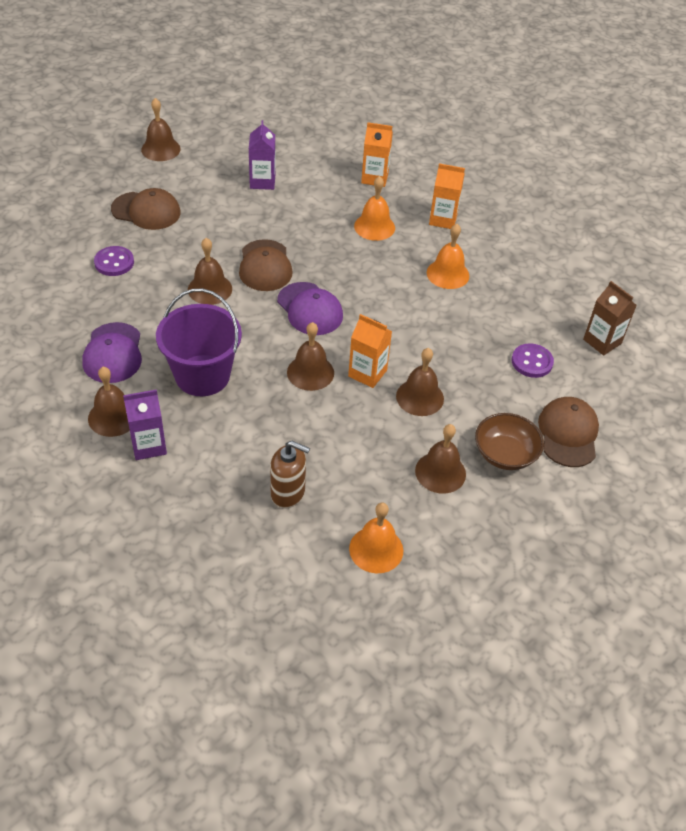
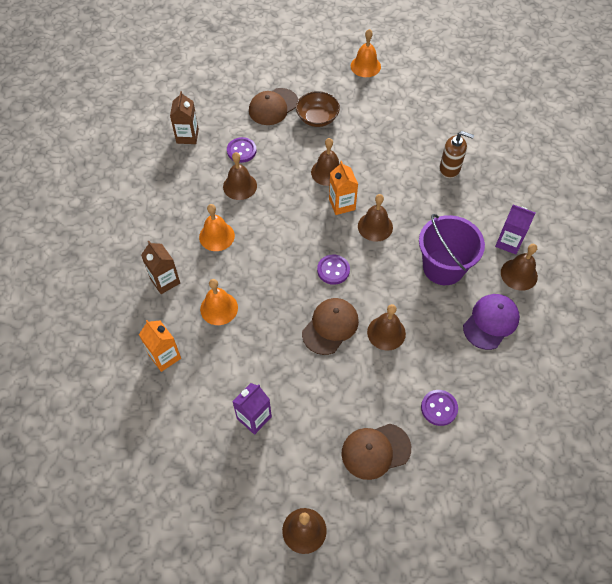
camera: 135 degrees left, 10 degrees up
(146, 211) = (375, 451): brown cap -> brown cap turned 75 degrees counterclockwise
(288, 493) = (450, 169): brown soap dispenser -> brown soap dispenser turned 135 degrees clockwise
(310, 309) = (333, 270): purple cap -> purple button
(376, 549) = (429, 119): orange bell -> orange bell (365, 66)
(440, 472) = (360, 130): brown bell -> brown bell (240, 186)
(443, 219) = (165, 281): orange carton -> brown carton

